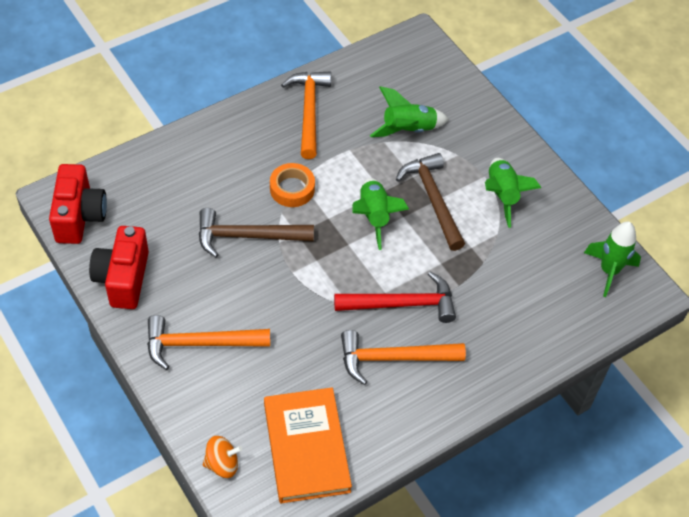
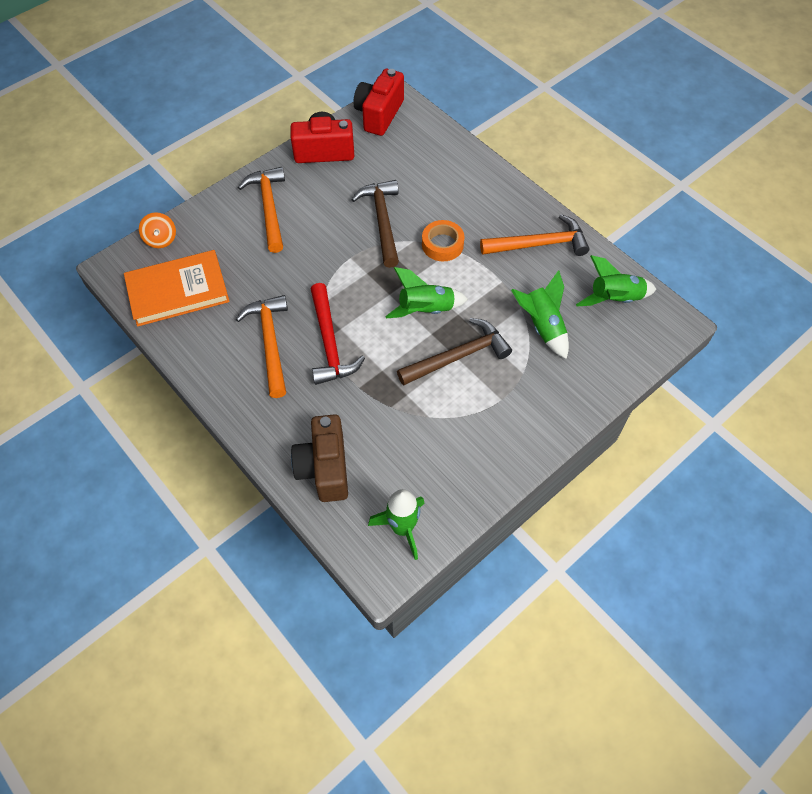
camera: 85 degrees right, 5 degrees up
(79, 216) = (379, 114): red camera -> red camera turned 120 degrees clockwise
(502, 195) = (479, 417): green rocket -> green rocket (614, 299)
(546, 324) = (324, 468): none -> brown camera

